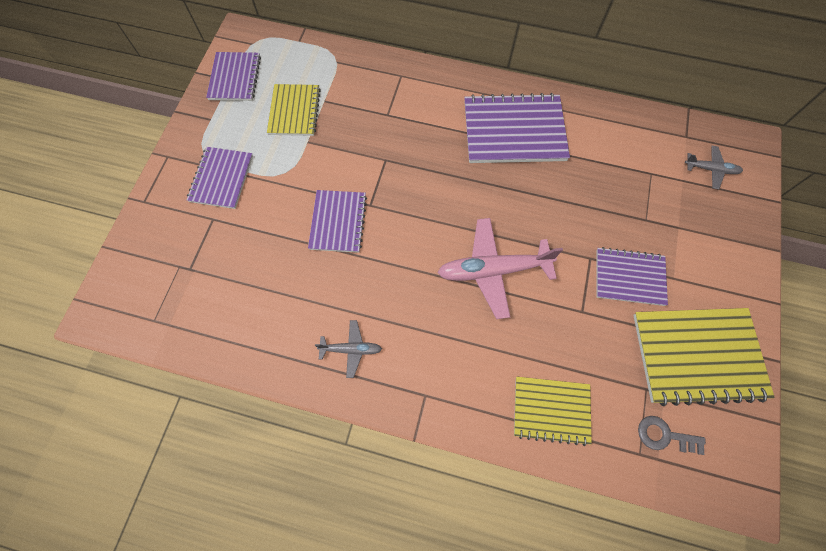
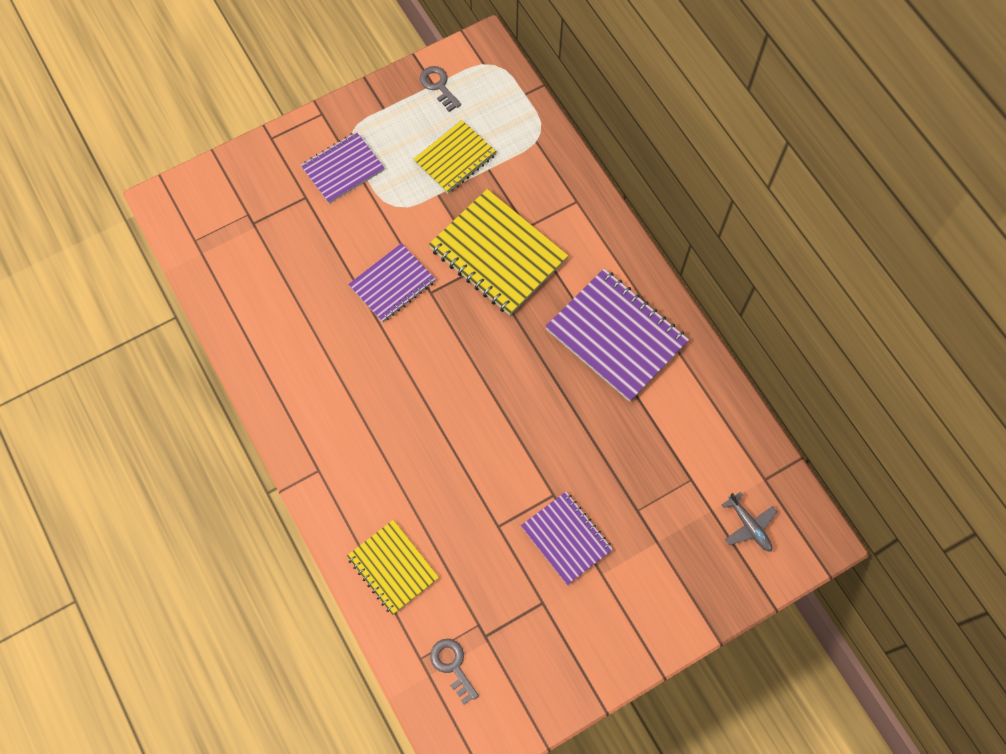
camera: 45 degrees right, 0 degrees up
(235, 78) = (438, 86): purple notebook -> grey key
(351, 349) = (302, 388): grey plane -> none
(493, 270) = (467, 431): pink plane -> none
(697, 356) = (546, 643): yellow notebook -> yellow notebook (498, 254)

